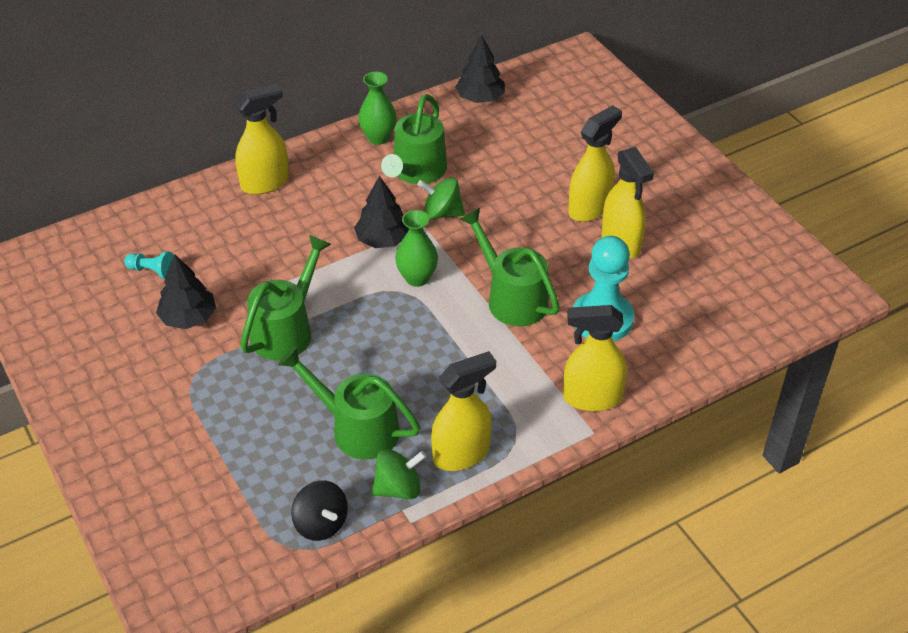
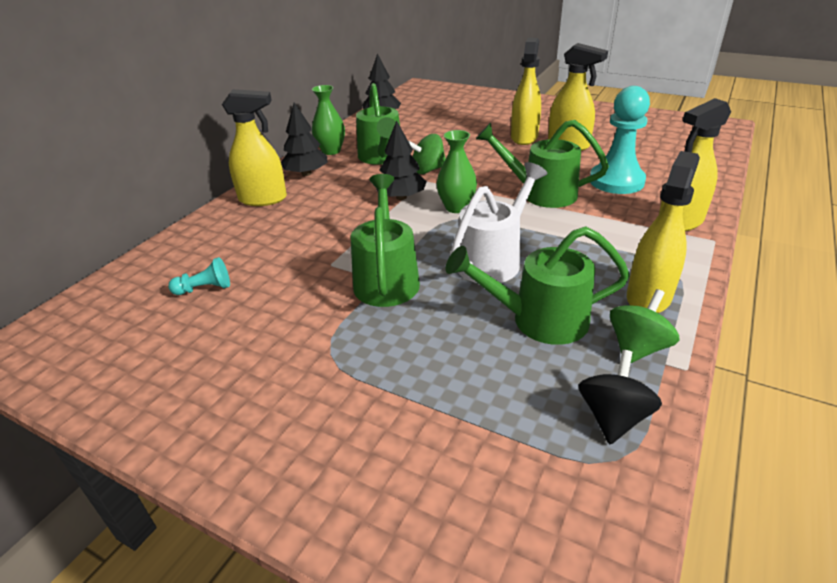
camera: 30 degrees left, 10 degrees down
(188, 318) = (278, 308): black tree -> black tree (306, 173)
(265, 183) = (263, 199): yellow spray bottle -> yellow spray bottle turned 60 degrees clockwise
(321, 524) = (613, 417): black spinning top -> black spinning top turned 90 degrees counterclockwise
(386, 354) = (494, 259): none -> white watering can

